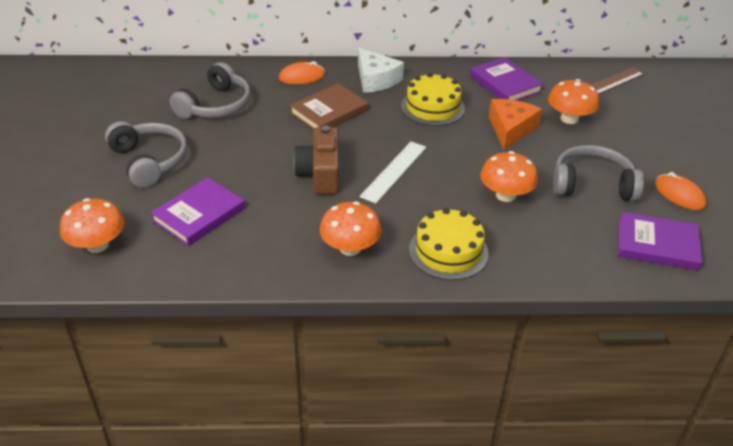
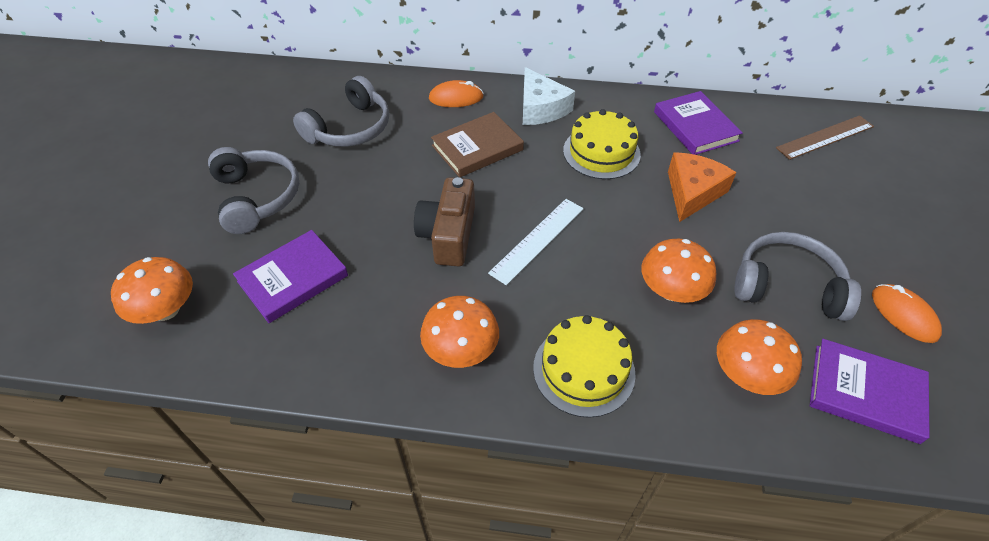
camera: 10 degrees right, 10 degrees up
(569, 118) = (769, 183): orange mushroom -> orange mushroom (747, 374)

